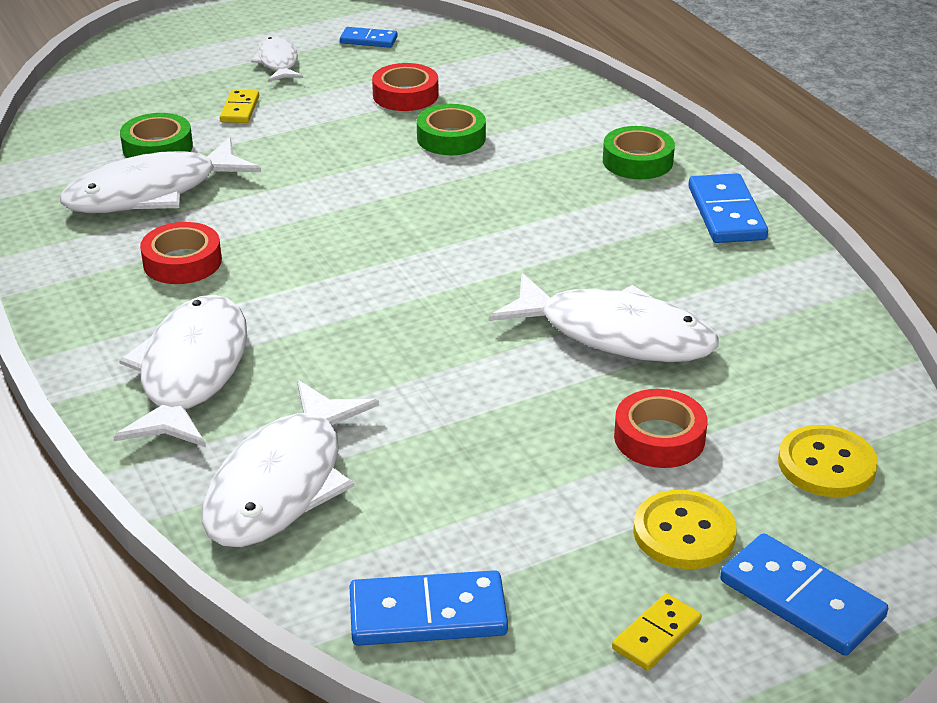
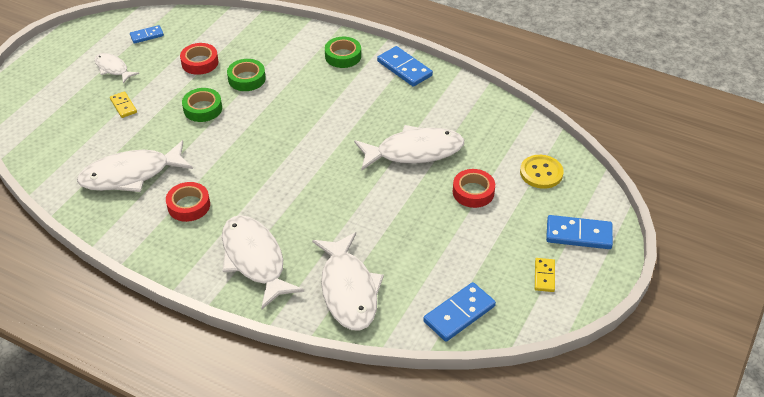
camera: 35 degrees left, 10 degrees up
(151, 193) = (131, 175): white fish -> white fish turned 45 degrees clockwise
(157, 147) = (104, 147): green tape -> green tape (202, 109)
(684, 533) = (517, 229): yellow button -> none

